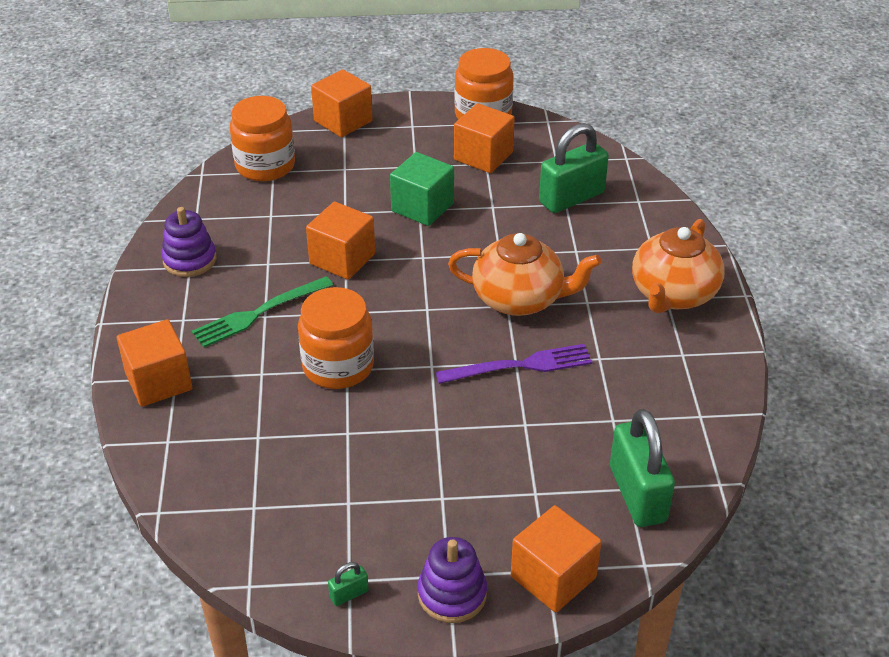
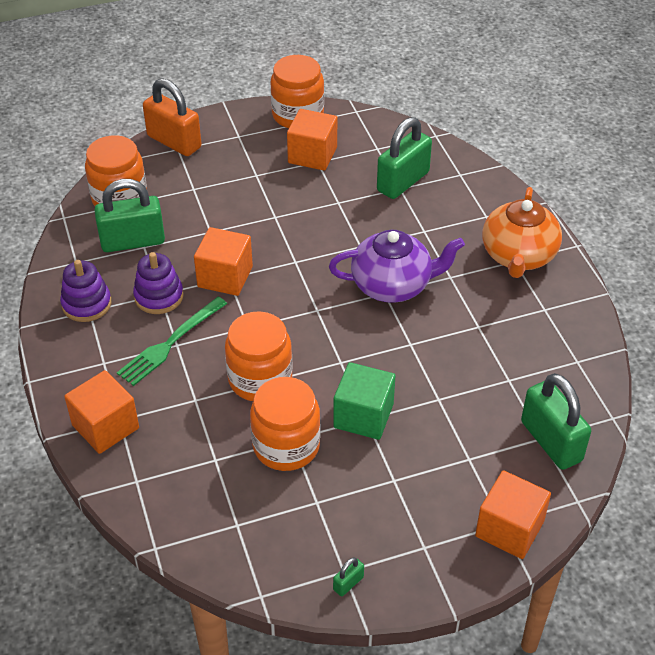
camera: 15 degrees left, 5 degrees up
(261, 208) = (133, 241): none -> green padlock
(339, 438) = (286, 445): none -> orange jar
(343, 121) = (174, 142): orange cube -> orange padlock
(422, 207) = (277, 214): green cube -> green cube (363, 416)
(452, 594) = (433, 563): purple stacking toy -> purple stacking toy (159, 296)
(519, 299) = (392, 285): orange teapot -> purple teapot
(520, 366) = (415, 347): purple fork -> none

